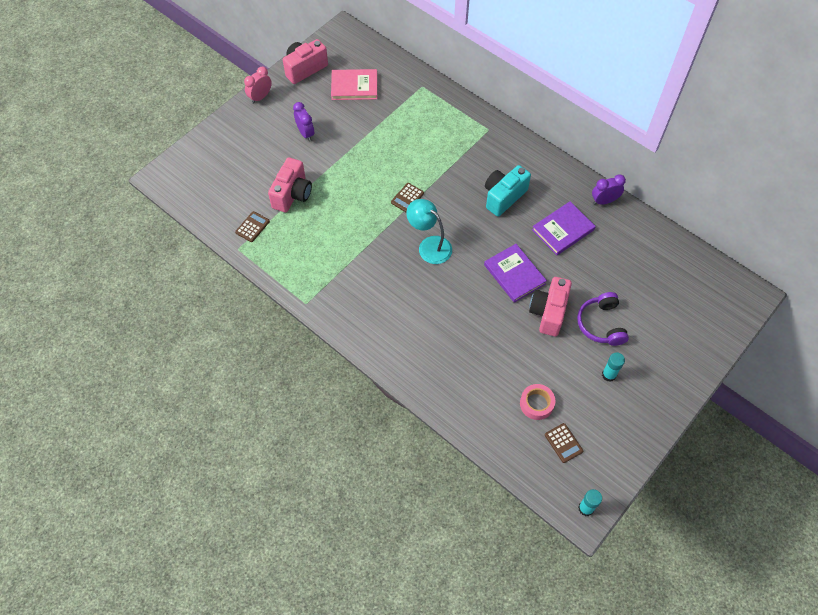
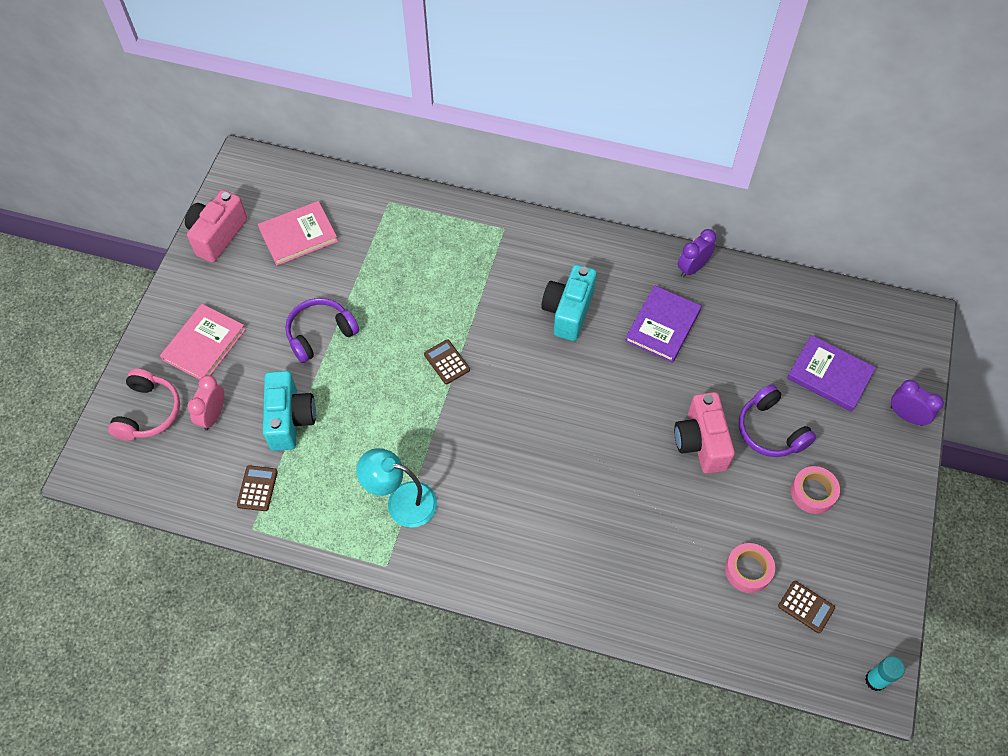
camera: 25 degrees left, 0 degrees up
(211, 157) = (148, 412): none -> pink headphones
(260, 97) = (175, 298): pink clock -> pink clock (213, 415)
(264, 131) = (204, 344): none -> pink book
(292, 194) = (290, 419): pink camera -> turquoise camera
(305, 133) = (264, 326): purple clock -> purple clock (906, 416)
(337, 151) = (320, 334): none -> purple headphones
(407, 198) = (446, 362): brown calculator -> brown calculator turned 135 degrees clockwise
(429, 246) = (508, 416): turquoise lamp -> turquoise lamp (401, 501)
(514, 274) = (634, 409): purple book -> purple book (829, 375)
(609, 375) = (813, 492): turquoise glue stick -> pink tape

